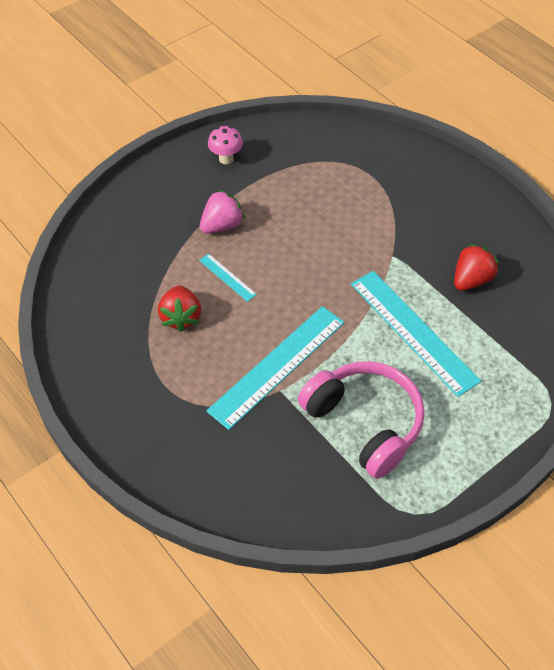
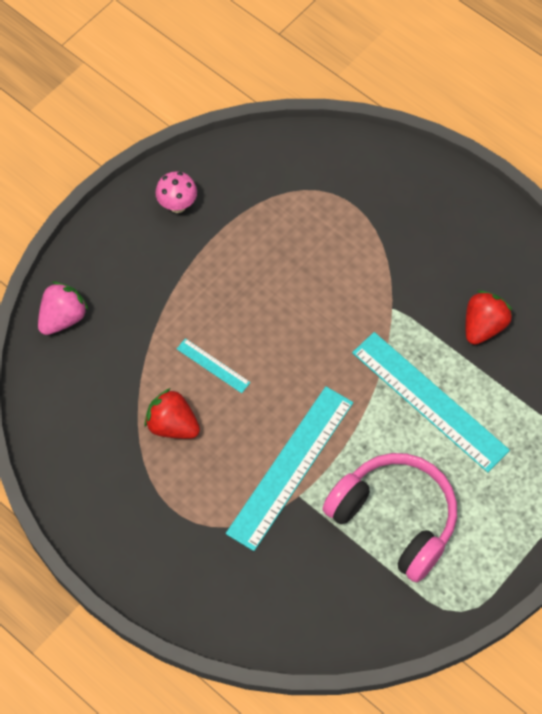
camera: 10 degrees left, 10 degrees up
(181, 317) = (172, 425): red strawberry -> red strawberry turned 135 degrees clockwise
(222, 225) = (192, 298): pink strawberry -> pink strawberry (63, 318)

